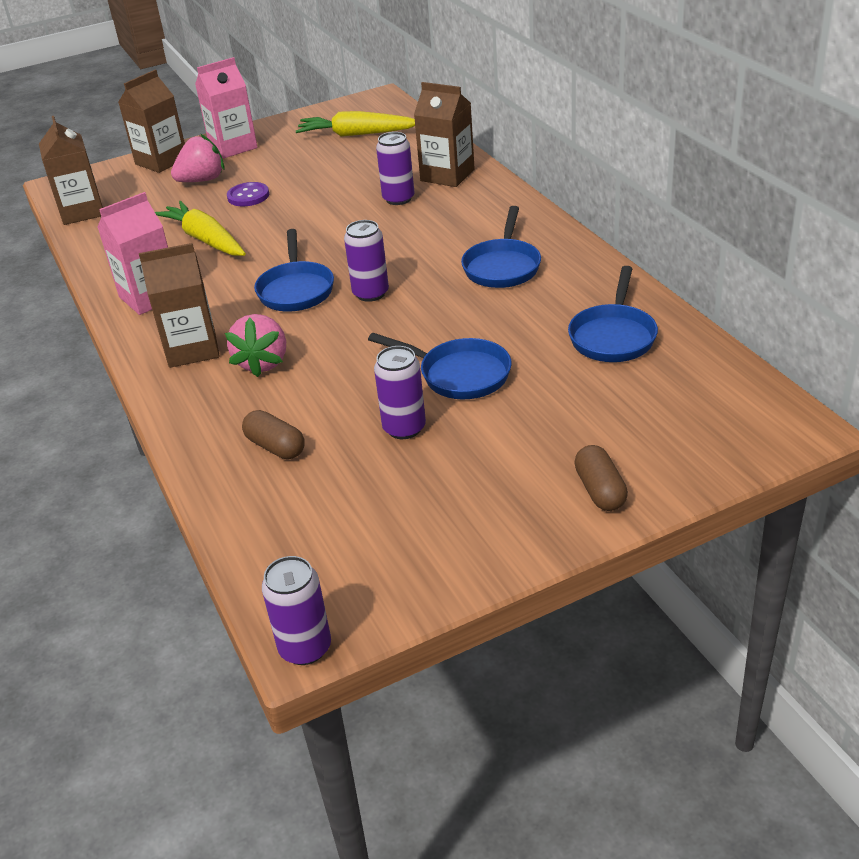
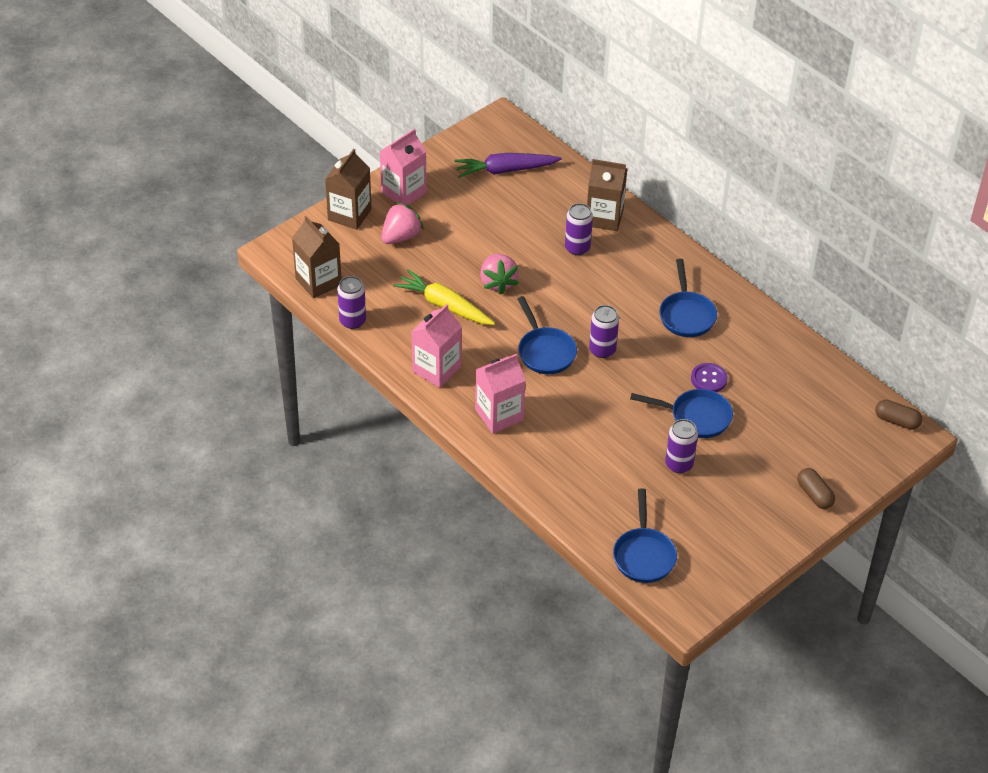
camera: 20 degrees left, 10 degrees up
(192, 349) = (499, 415): brown carton -> pink carton
(248, 196) = (452, 253): purple button -> purple button (709, 379)
(263, 362) = (557, 421): pink strawberry -> pink strawberry (498, 282)
(275, 447) = (603, 489): brown capsule -> brown capsule (897, 421)
(305, 648) = (690, 618): purple can -> purple can (352, 321)
(357, 134) = (505, 170): yellow carrot -> purple carrot
(613, 336) = (784, 373): blue pan -> blue pan (644, 555)

